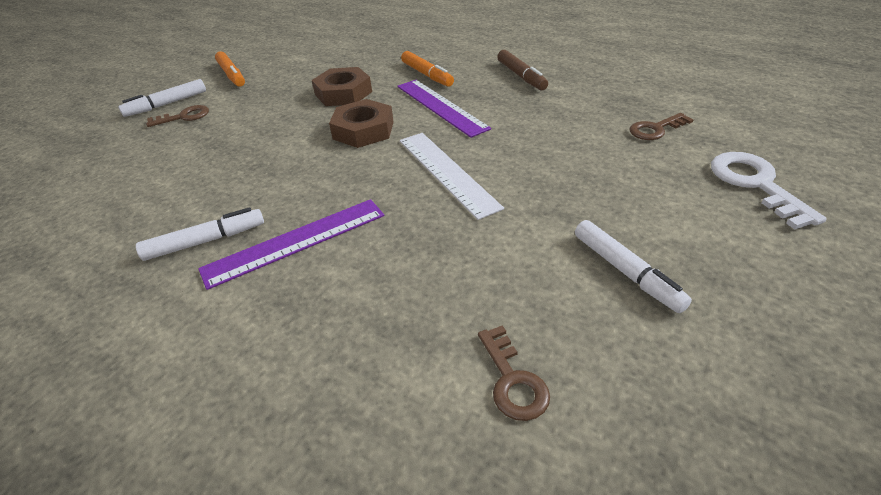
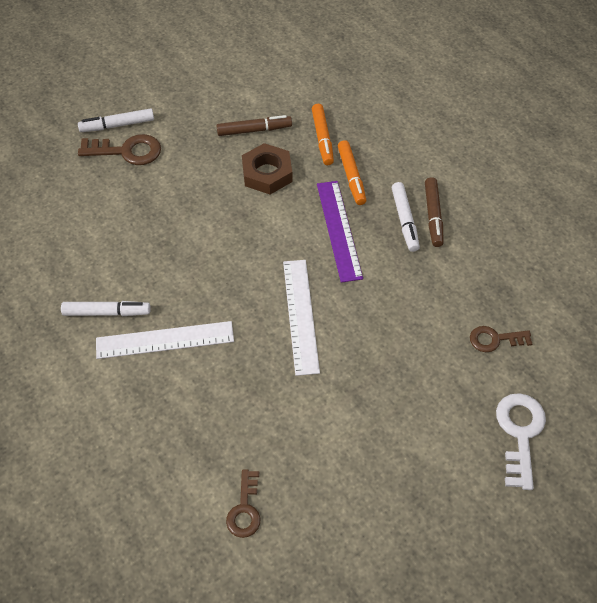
camera: 20 degrees right, 15 degrees up
(184, 117) = (127, 151): brown key -> brown key, size x1.54
(231, 75) = (182, 101): orange marker -> orange marker (322, 138)
(295, 242) = (165, 340): purple ruler -> white ruler
(314, 73) = (254, 130): none -> brown marker
(363, 130) = (261, 234): brown nut -> none
(626, 272) = (364, 466): white marker -> white marker (404, 220)

